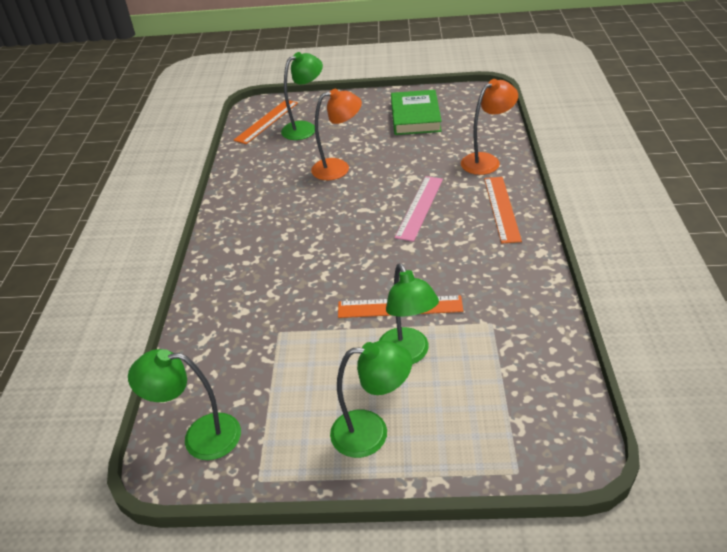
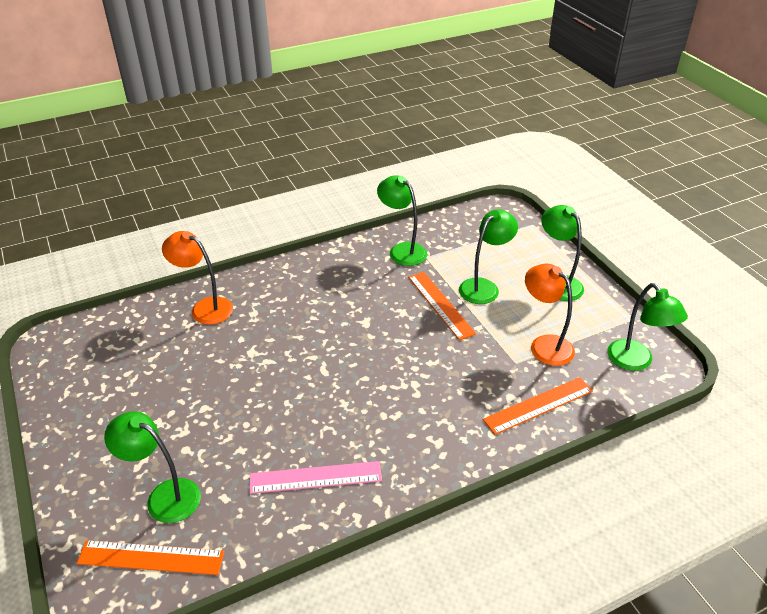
camera: 120 degrees left, 0 degrees up
(338, 168) = (254, 419): orange lamp -> orange lamp (544, 345)
(415, 117) = (116, 389): green book -> none
(420, 207) = (303, 331): pink ruler -> pink ruler (315, 477)
(502, 208) = (283, 281): orange ruler -> orange ruler (538, 405)
(515, 306) = (402, 250): none -> green lamp

